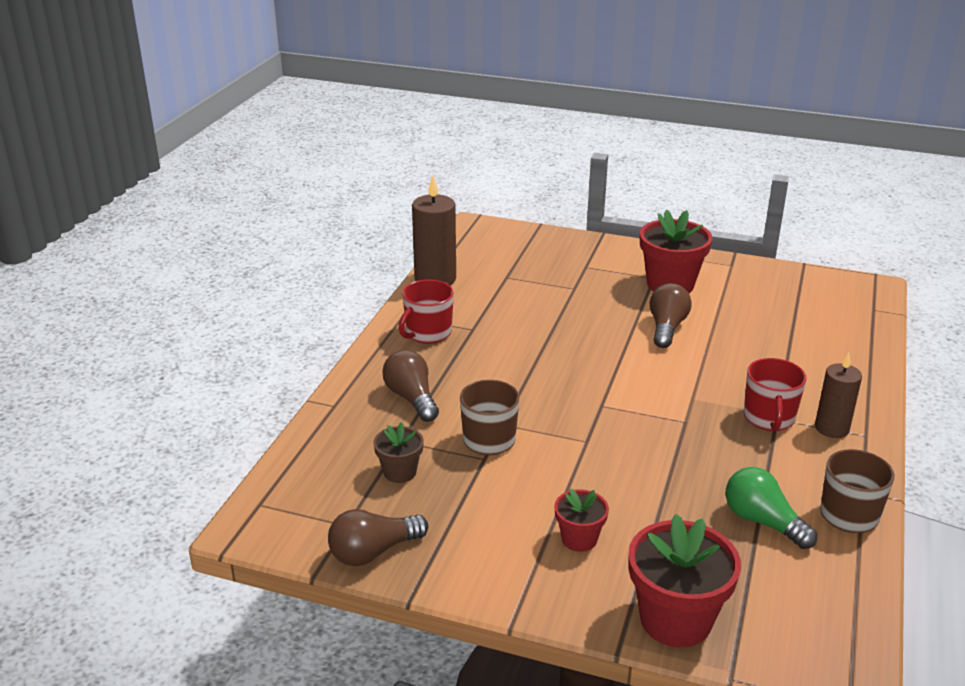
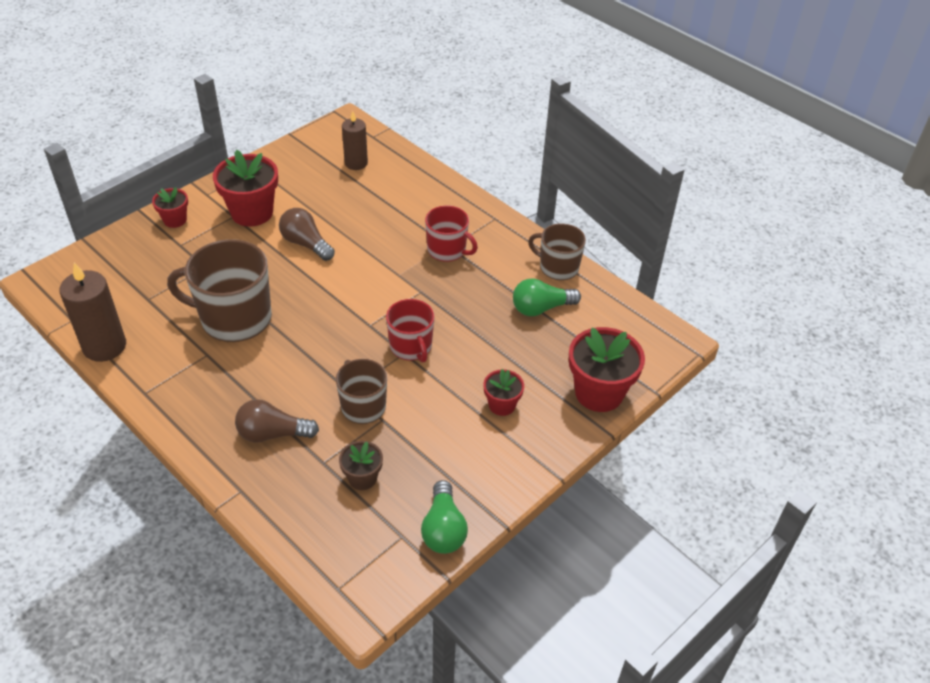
camera: 65 degrees left, 15 degrees up
(373, 552) = (443, 529): brown light bulb -> green light bulb
(428, 333) = (187, 386): red mug -> red mug (411, 347)
(528, 326) = (234, 318): none -> brown mug
(612, 252) = (175, 220): none -> red flower pot
(831, 428) = (478, 228): brown candle -> brown candle (356, 163)

